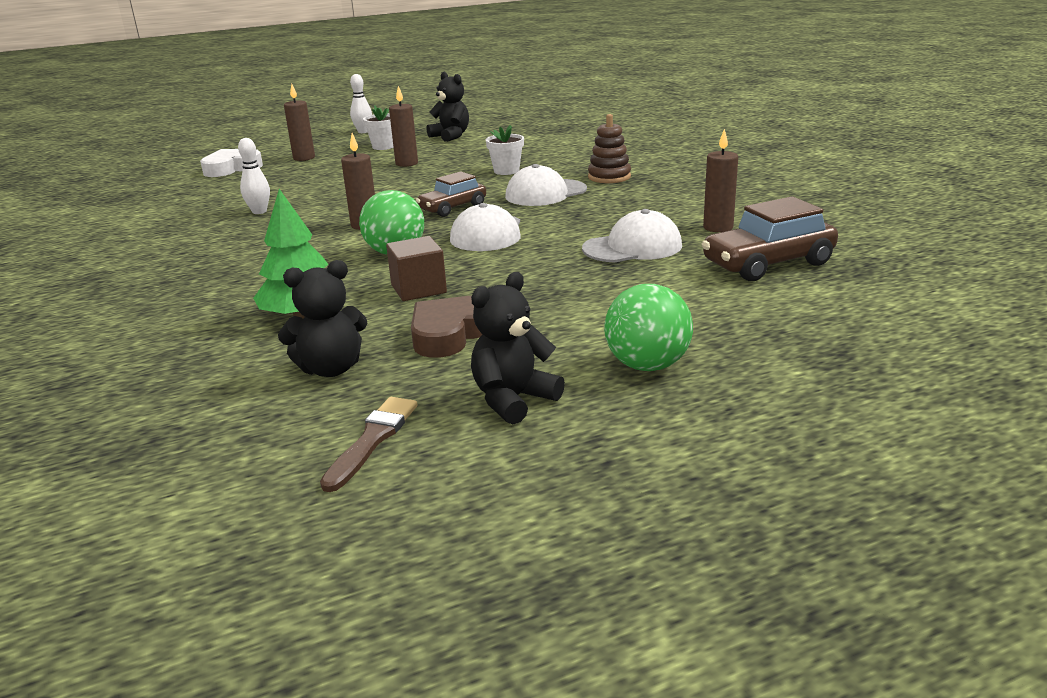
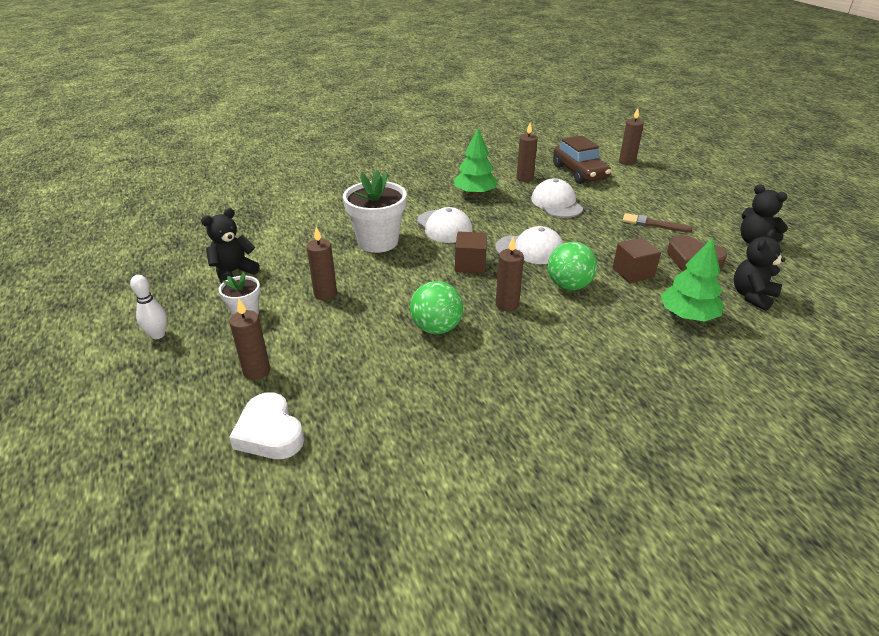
camera: 90 degrees left, 10 degrees up
(259, 211) = (458, 375): white bowling pin -> none
(331, 369) = (752, 296): black teddy bear -> black teddy bear turned 120 degrees counterclockwise
(372, 440) = (812, 277): brown brush -> brown brush (653, 224)
(452, 208) = (470, 265): brown car -> brown cube
(506, 171) = (378, 242): white flower pot -> white flower pot, size x1.85
(609, 177) = (413, 202): brown stacking toy -> none
(647, 365) = (705, 209): green ball -> green ball (436, 328)
(649, 202) = (475, 193): none -> green tree
(856, 305) = (627, 162): none -> brown candle

